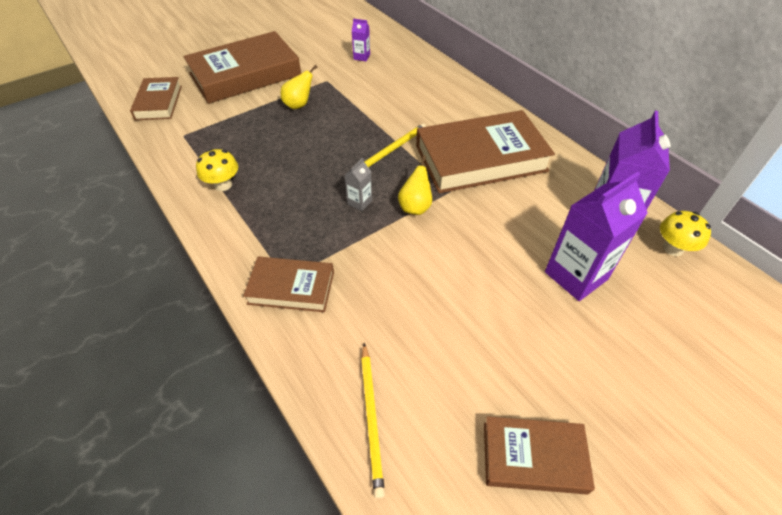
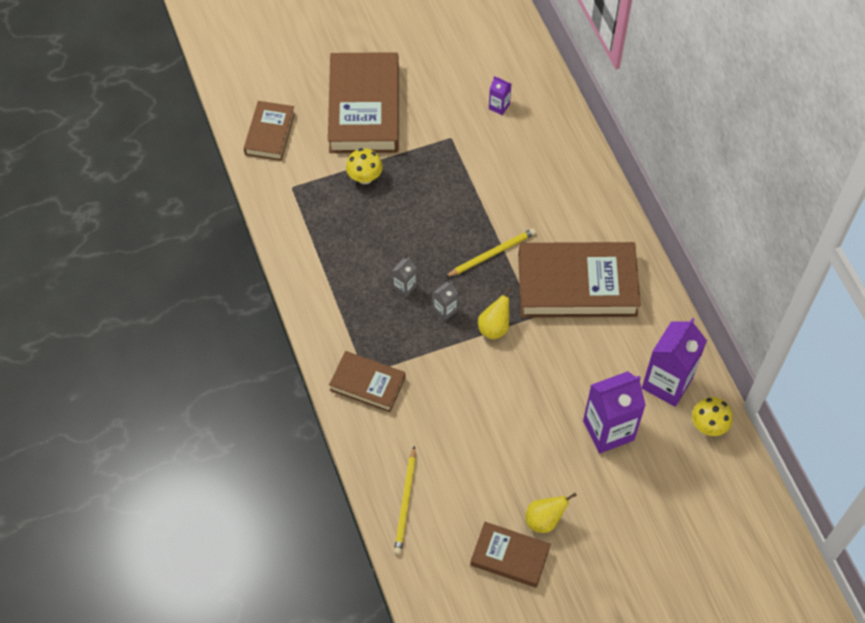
camera: 15 degrees right, 10 degrees up
(223, 185) = (324, 260): yellow mushroom -> yellow mushroom (365, 177)
(245, 74) = (364, 108): brown book -> brown book turned 75 degrees counterclockwise
(299, 105) = (413, 169): yellow pear -> yellow pear (544, 520)
(312, 191) = (404, 287): none -> grey carton

